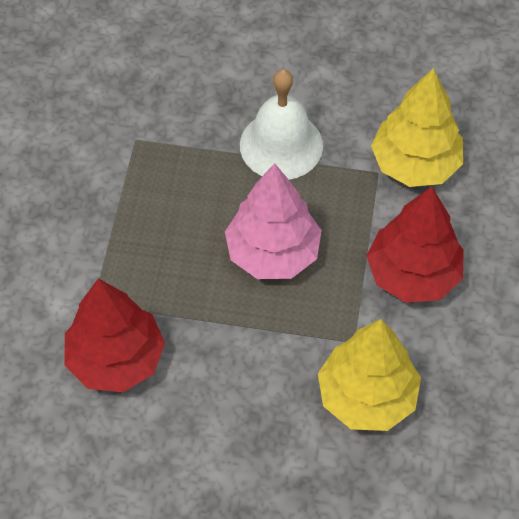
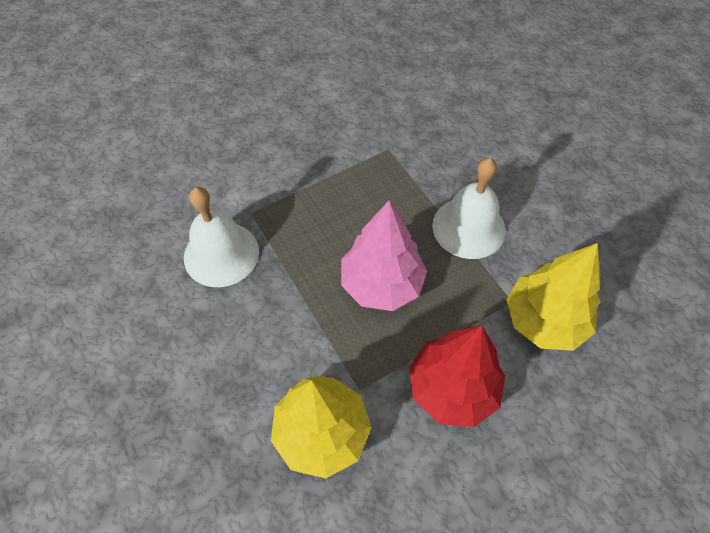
camera: 50 degrees right, 0 degrees up
(116, 359) = (221, 254): red tree -> white bell

